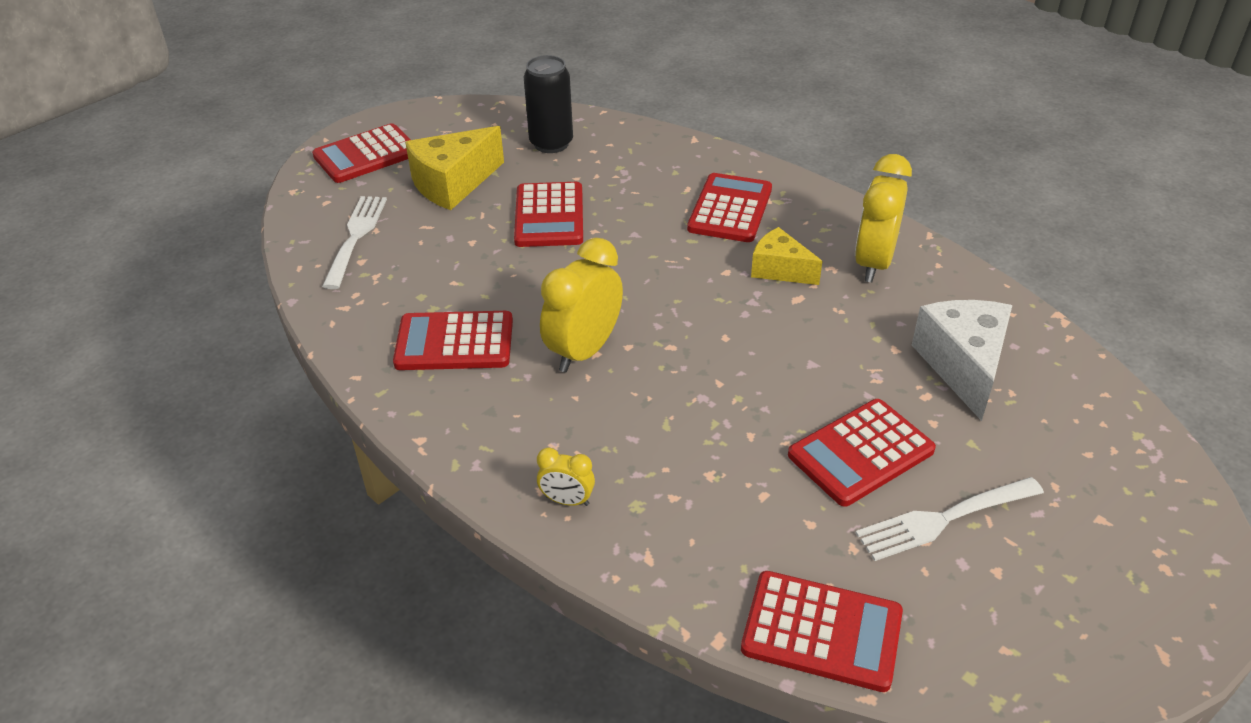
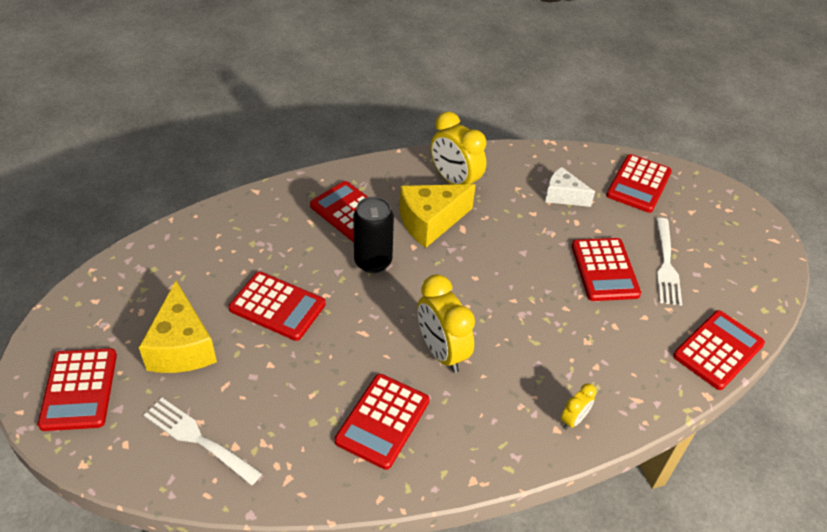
camera: 65 degrees left, 5 degrees up
(551, 143) = (185, 266): black can -> black can (373, 262)
(779, 270) = (430, 222): yellow cheese -> yellow cheese, size x1.57
(963, 366) = (563, 196): white cheese -> white cheese, size x0.64
(1088, 438) = (639, 184): none -> red calculator

